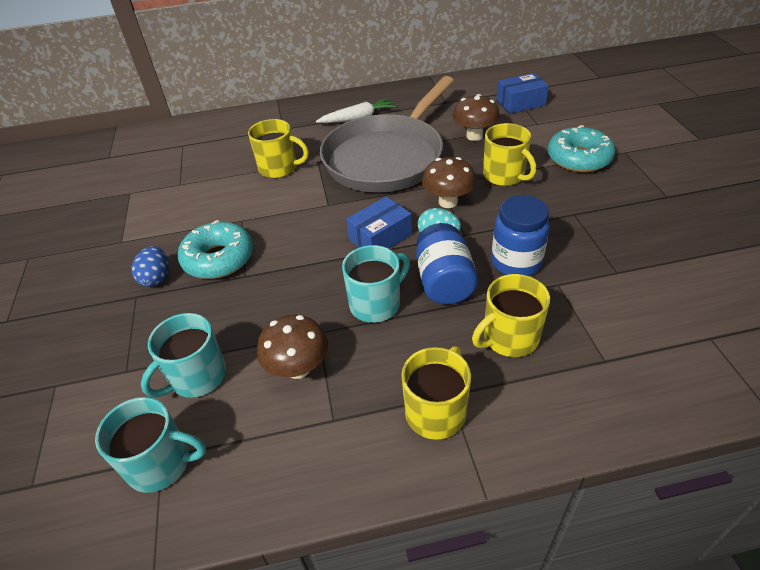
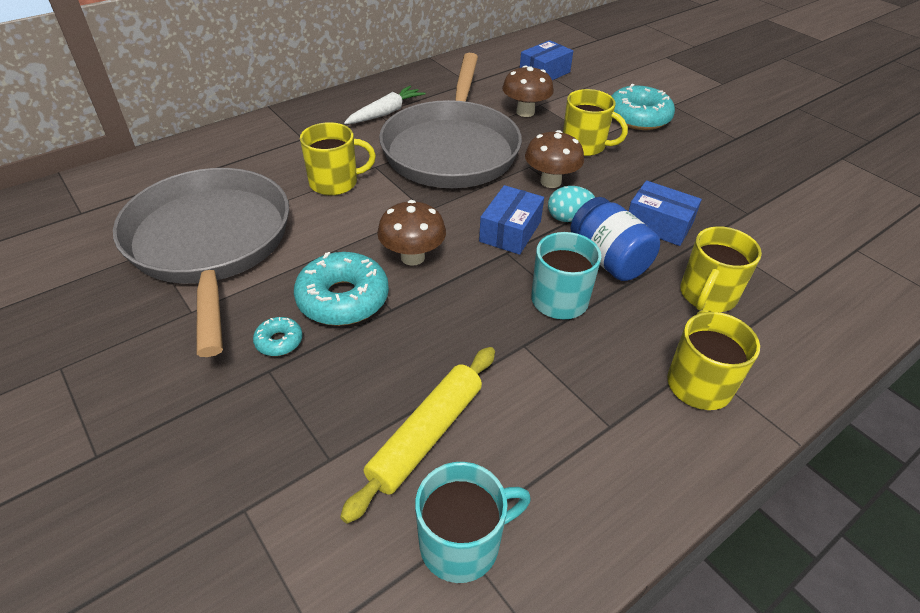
camera: 30 degrees left, 0 degrees up
(156, 278) = (279, 341): blue egg -> turquoise donut
(166, 196) = (210, 244): none -> grey pan
(197, 377) = (426, 435): turquoise mug -> yellow rolling pin
(298, 368) = (532, 387): brown mushroom -> brown mushroom (412, 257)
(516, 262) = (658, 225): blue jar -> blue box

